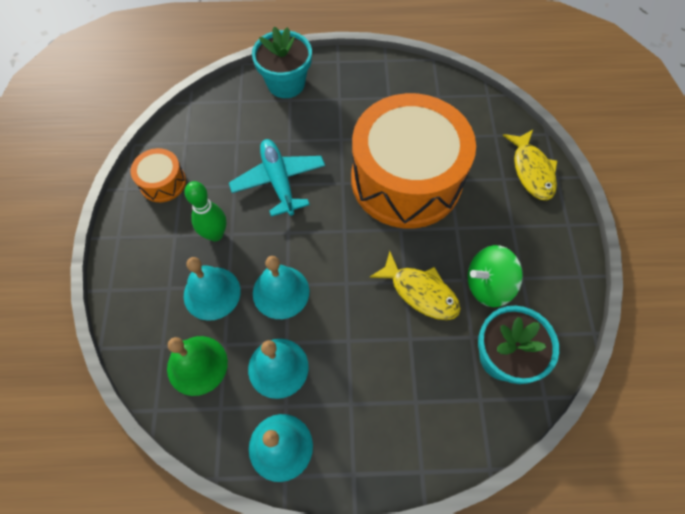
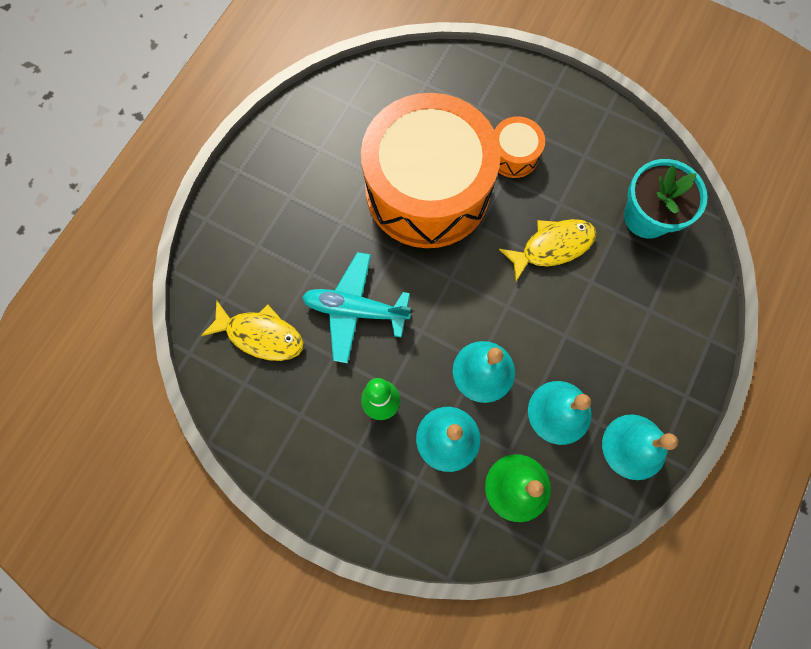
camera: 60 degrees left, 10 degrees up
(163, 182) = (282, 431): orange drum -> orange drum (513, 155)
(286, 83) = (232, 239): turquoise flower pot -> none
(488, 285) = (576, 187): green spinning top -> none
(531, 171) = (484, 79): yellow fish -> yellow fish (261, 335)

